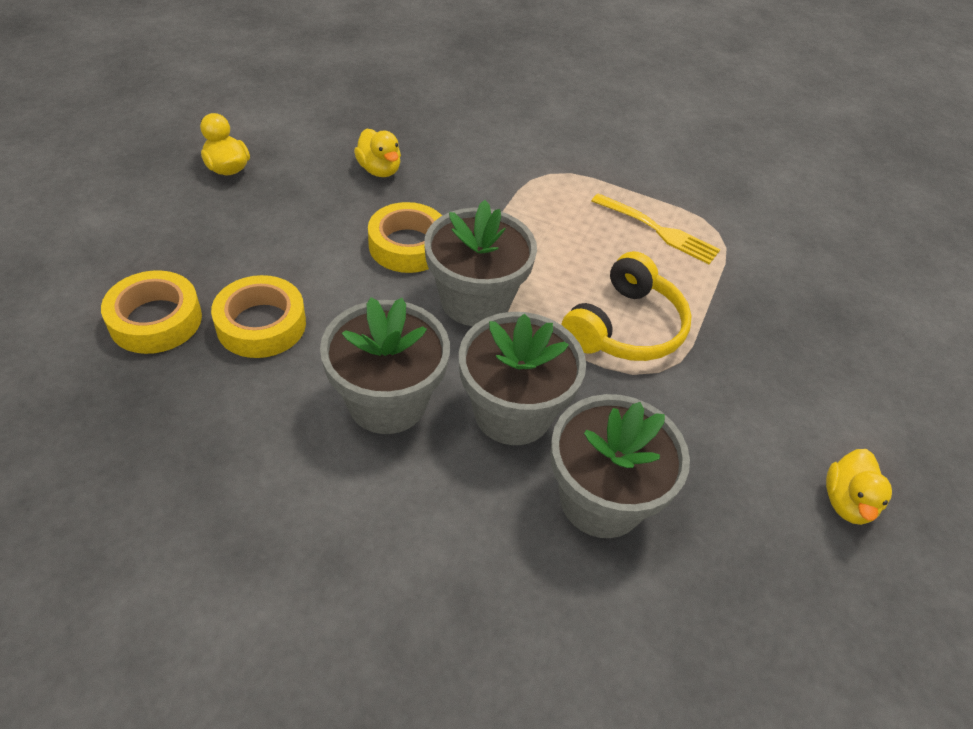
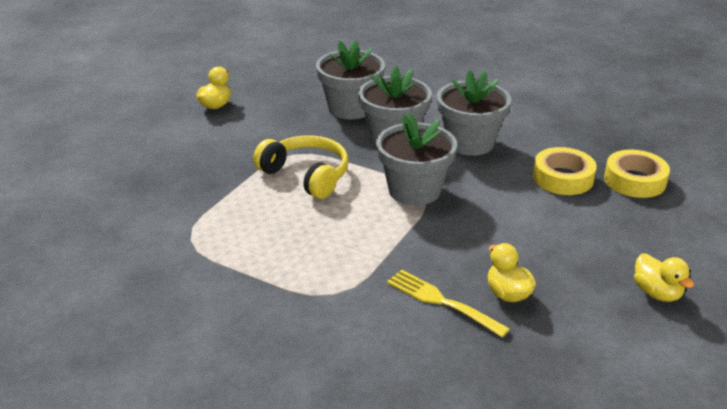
camera: 170 degrees left, 15 degrees down
(408, 245) = (469, 226): yellow tape -> none
(625, 327) = (306, 175): yellow headphones -> yellow headphones turned 90 degrees clockwise
(658, 230) = (246, 239): yellow fork -> yellow fork (442, 301)

